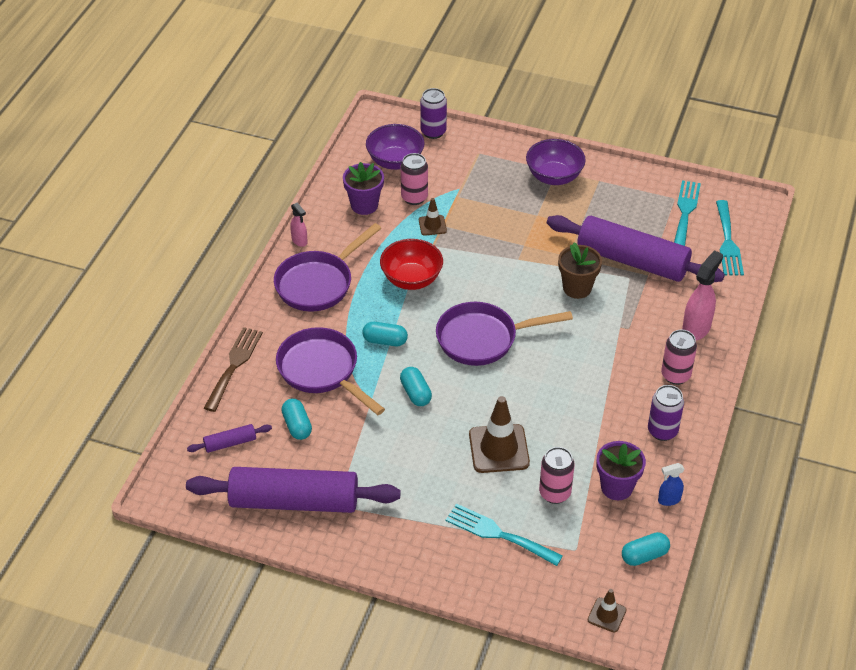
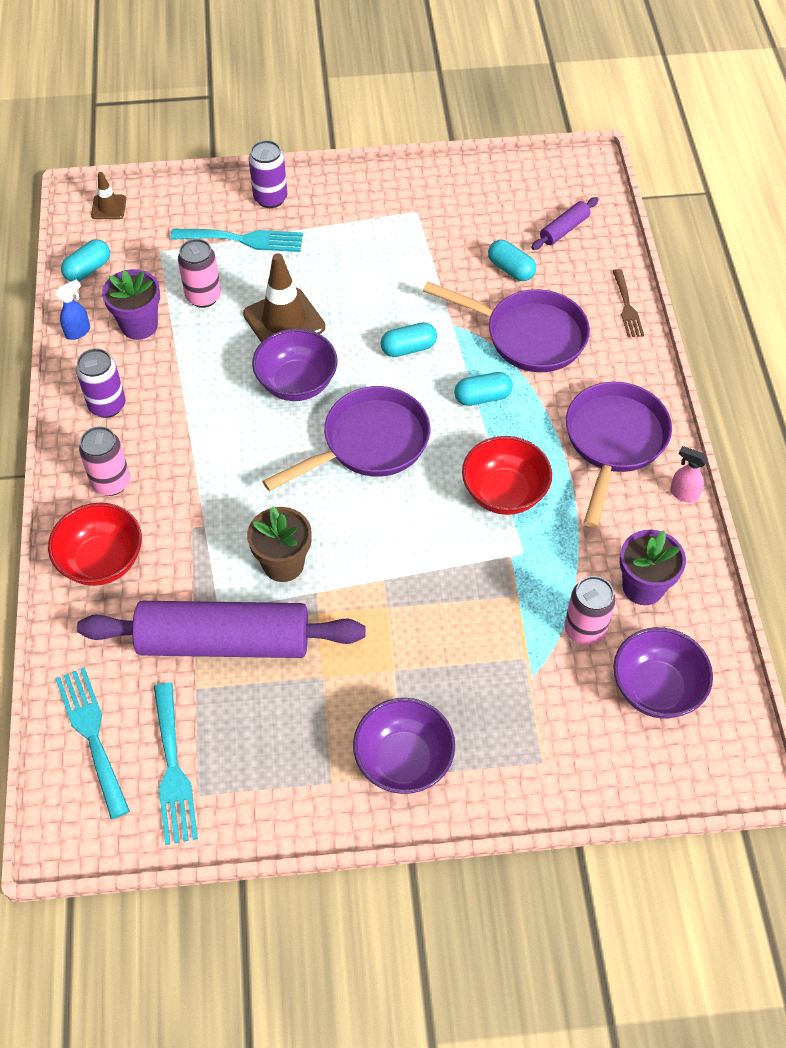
camera: 155 degrees right, 10 degrees up
(234, 365) = (627, 307): brown fork -> brown fork, size x0.64
(294, 501) = (460, 201): purple rolling pin -> none
(415, 393) = (408, 348): turquoise capsule -> turquoise capsule turned 60 degrees counterclockwise
(432, 225) = (529, 590): brown traffic cone -> none
(433, 132) = (640, 778): purple can -> purple can (270, 198)
(512, 397) = (297, 383): none -> purple bowl
(696, 329) = (102, 561): pink spray bottle -> red bowl

